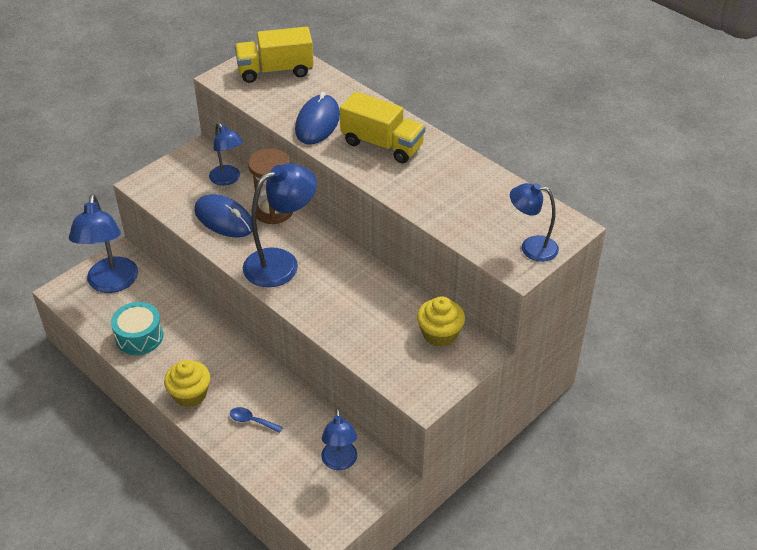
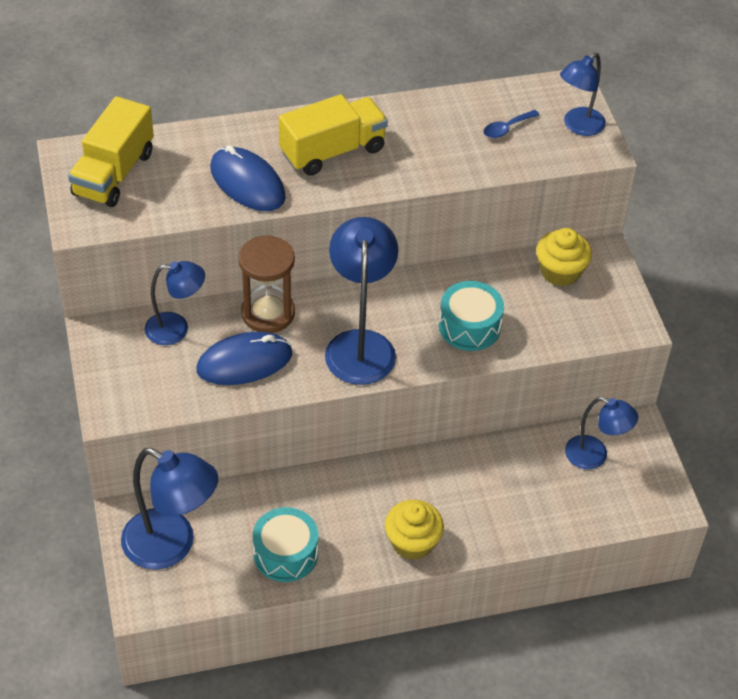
camera: 60 degrees left, 5 degrees up
(251, 421) = (490, 504): blue spoon -> blue spoon (506, 128)
(343, 308) = (469, 326): none -> turquoise drum

